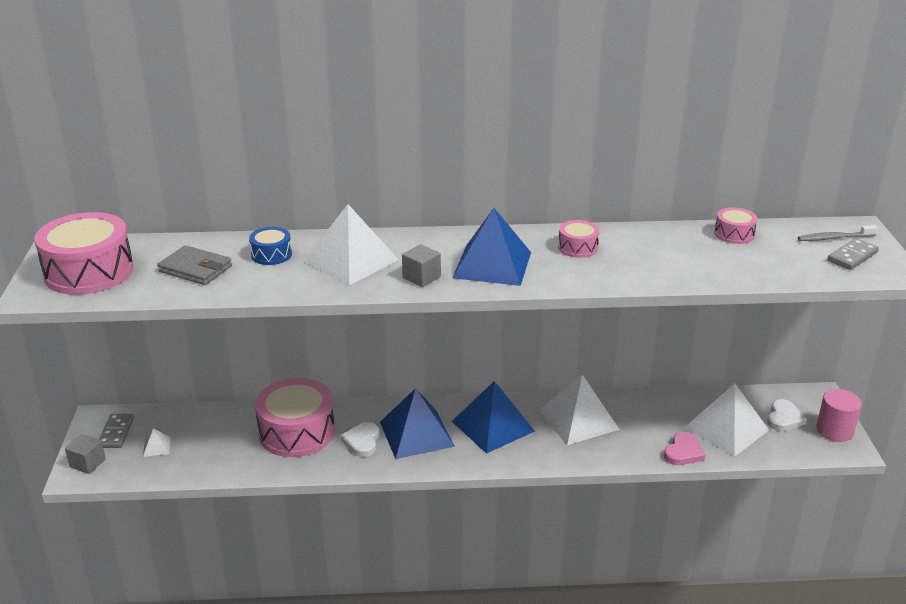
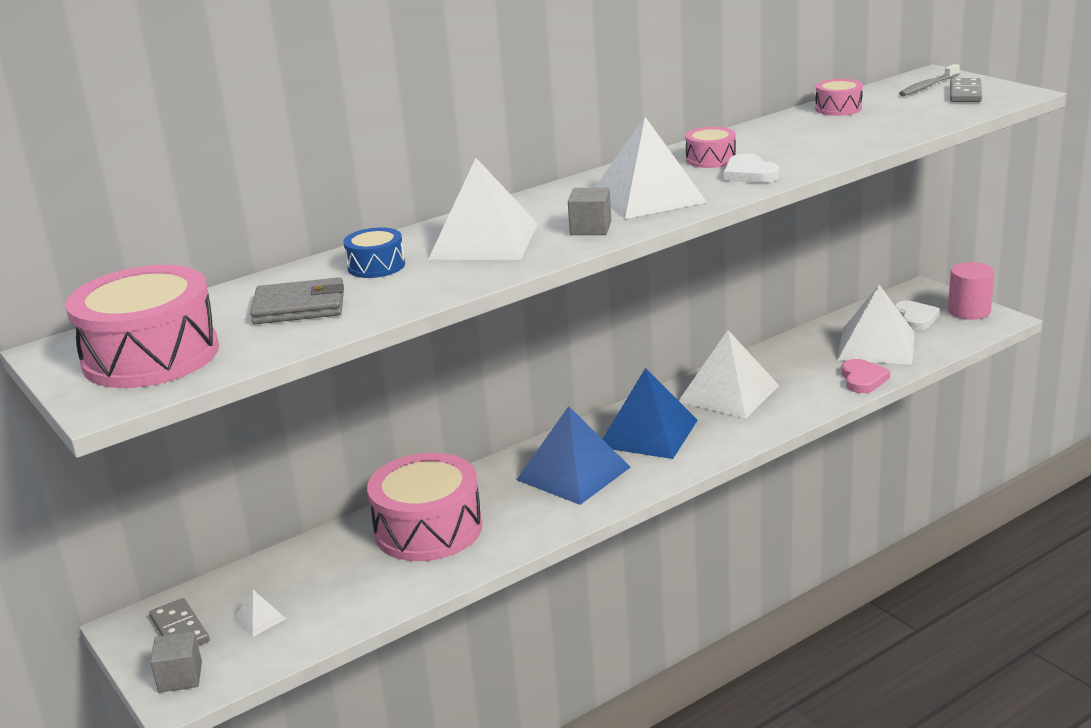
camera: 30 degrees left, 5 degrees down
(362, 441) = (520, 505): white heart -> white heart (749, 174)
(492, 264) = (648, 196): blue pyramid -> white pyramid

